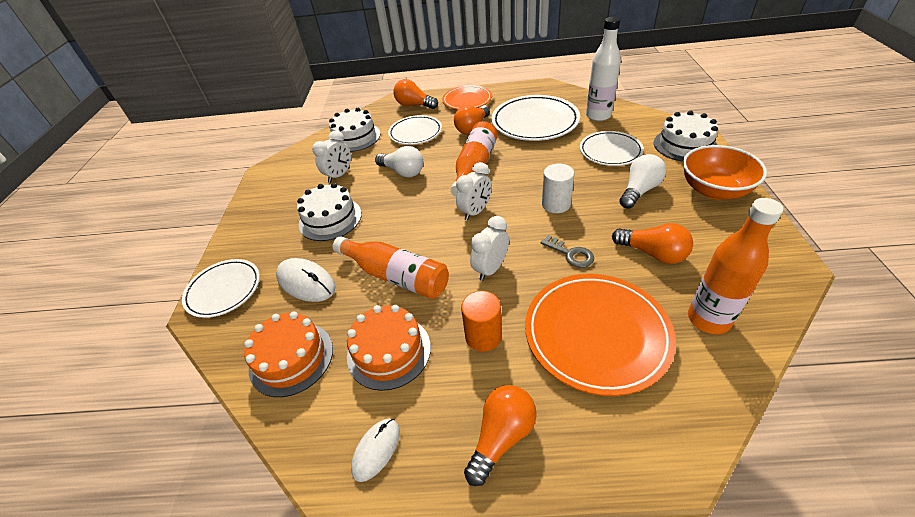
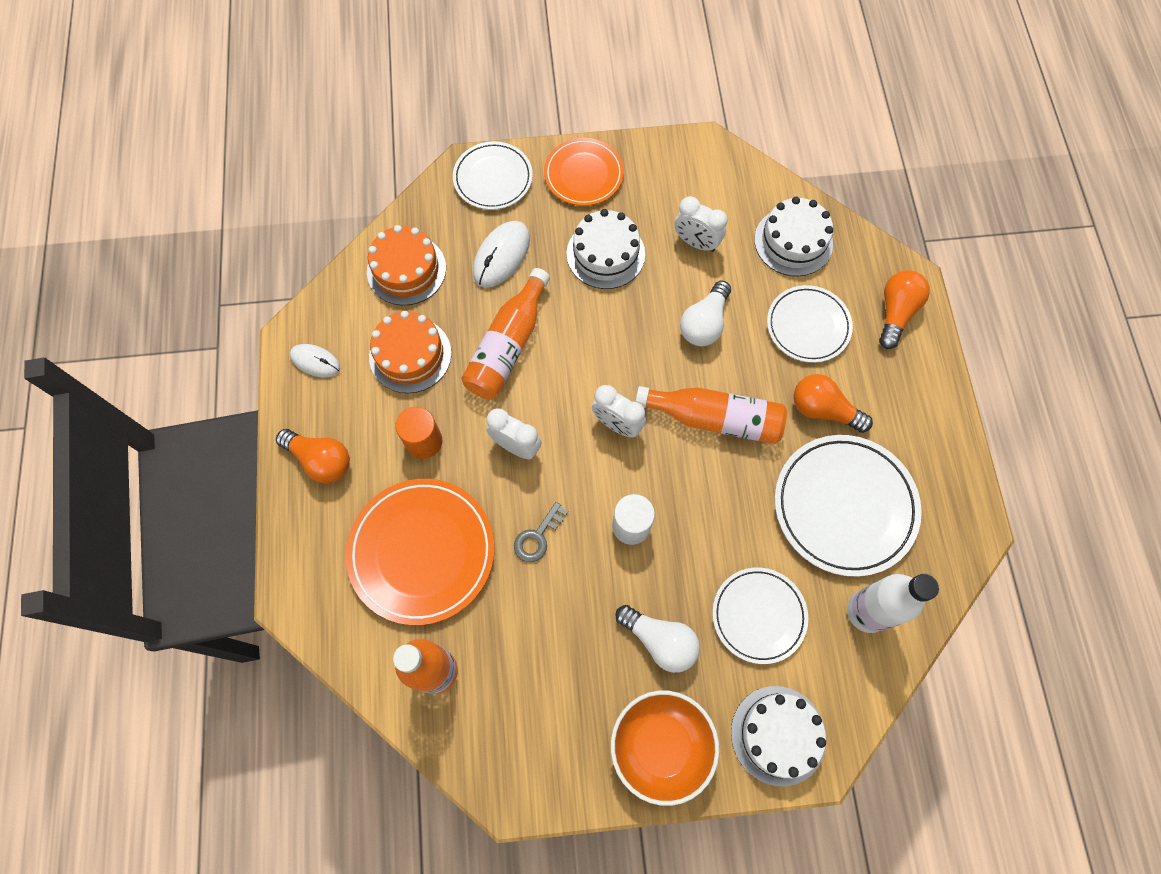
camera: 80 degrees right, 25 degrees up
(467, 100) = (915, 396): orange plate -> orange plate (583, 175)
(652, 253) = (537, 633): orange light bulb -> none

